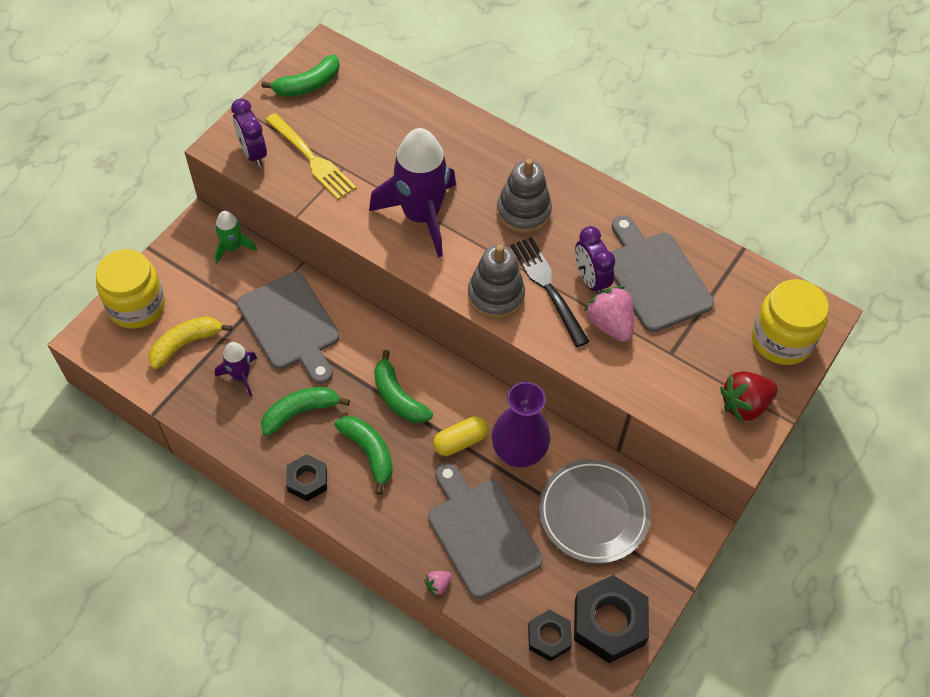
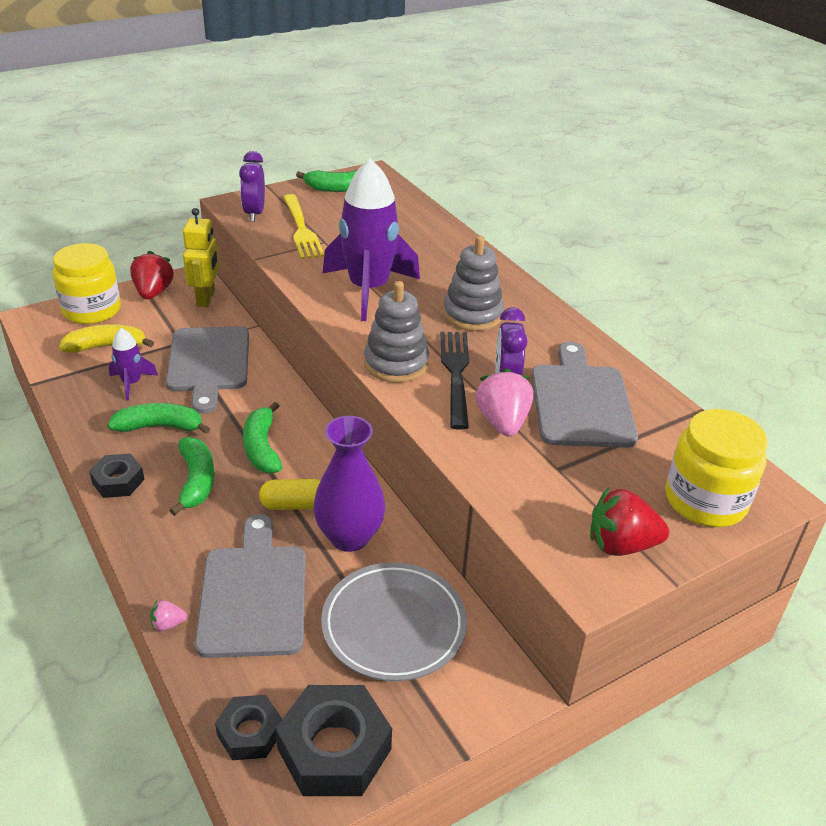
camera: 25 degrees right, 20 degrees down
(178, 260) = (153, 292): none -> red strawberry
(233, 247) = (206, 298): green rocket -> yellow robot

